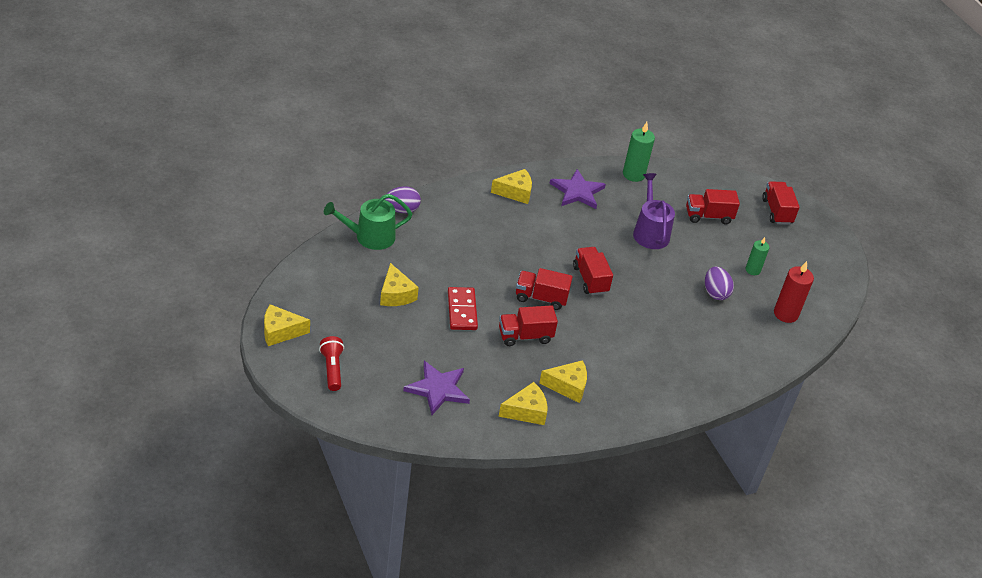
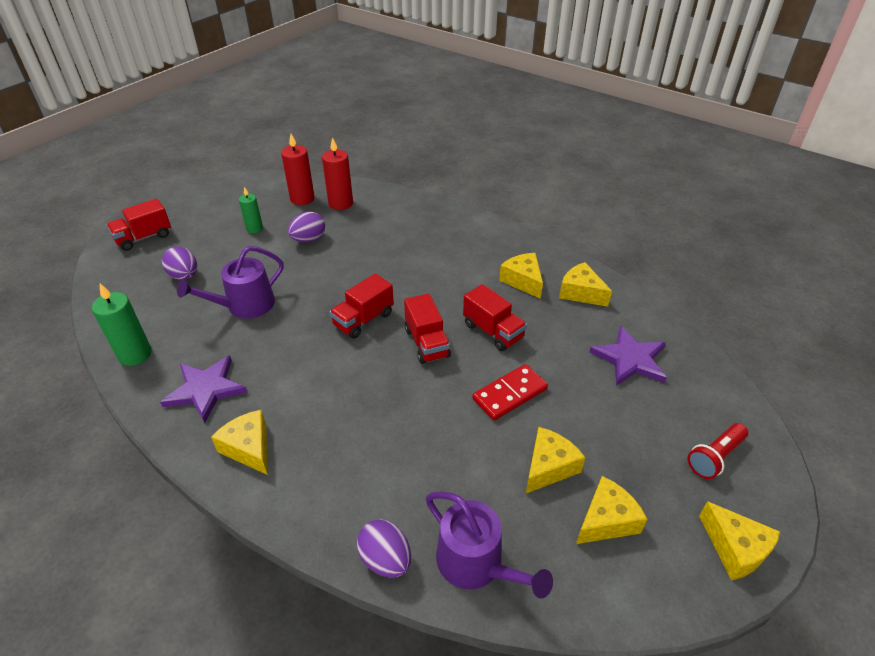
camera: 115 degrees left, 0 degrees up
(344, 295) = (606, 520): none -> yellow cheese
(370, 237) = (476, 563): green watering can -> purple watering can
(708, 216) = (184, 276): red truck -> purple egg
(762, 334) = (341, 203): none -> red candle

